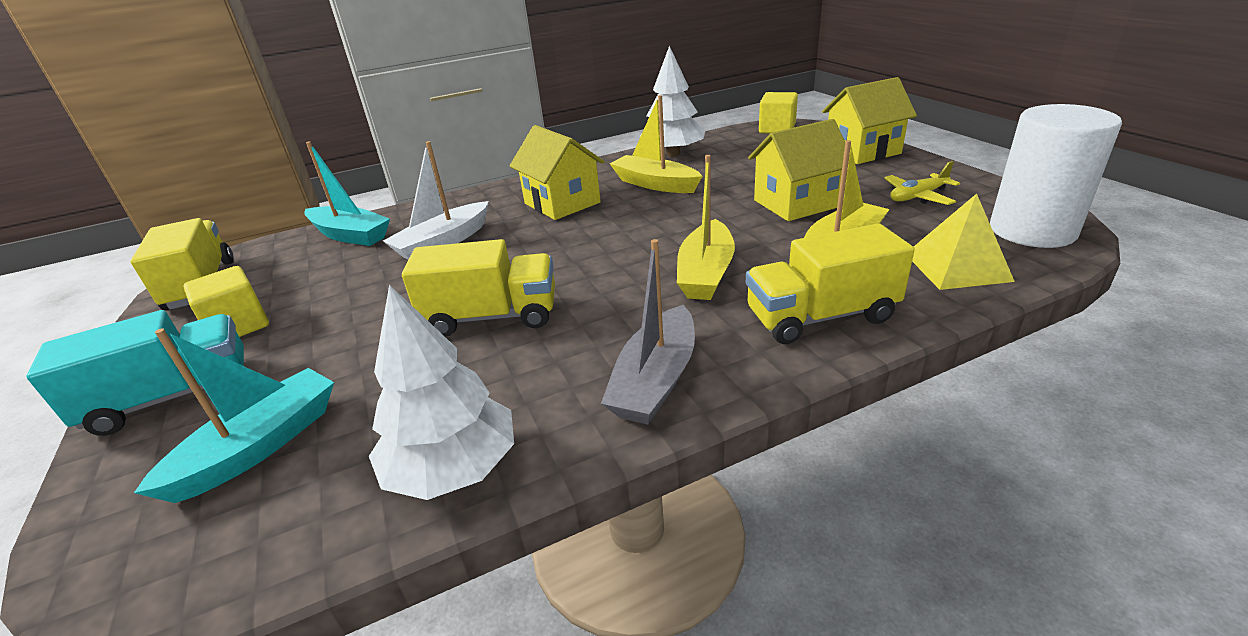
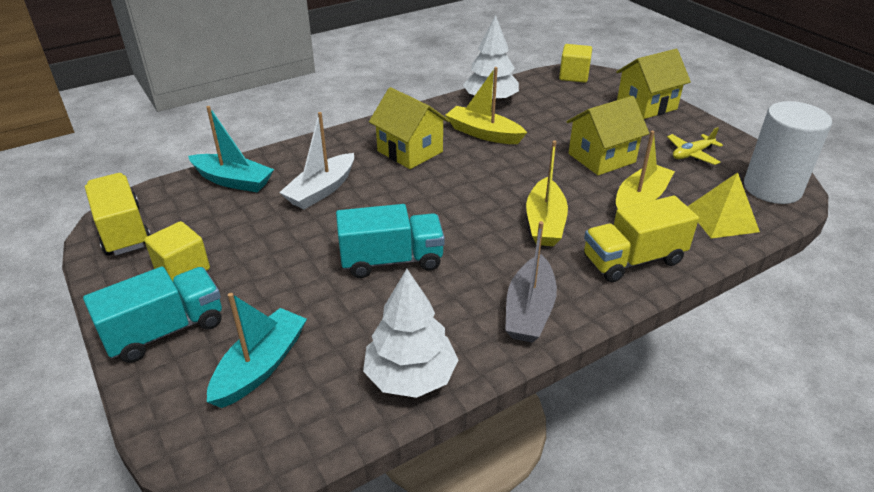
camera: 10 degrees left, 5 degrees up
(492, 316) = (391, 260): yellow truck -> turquoise truck

